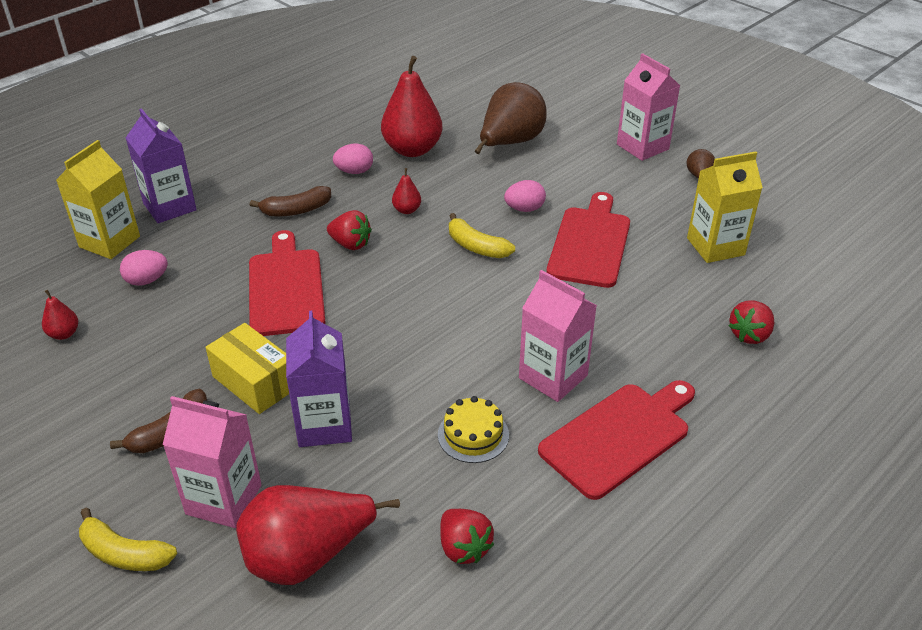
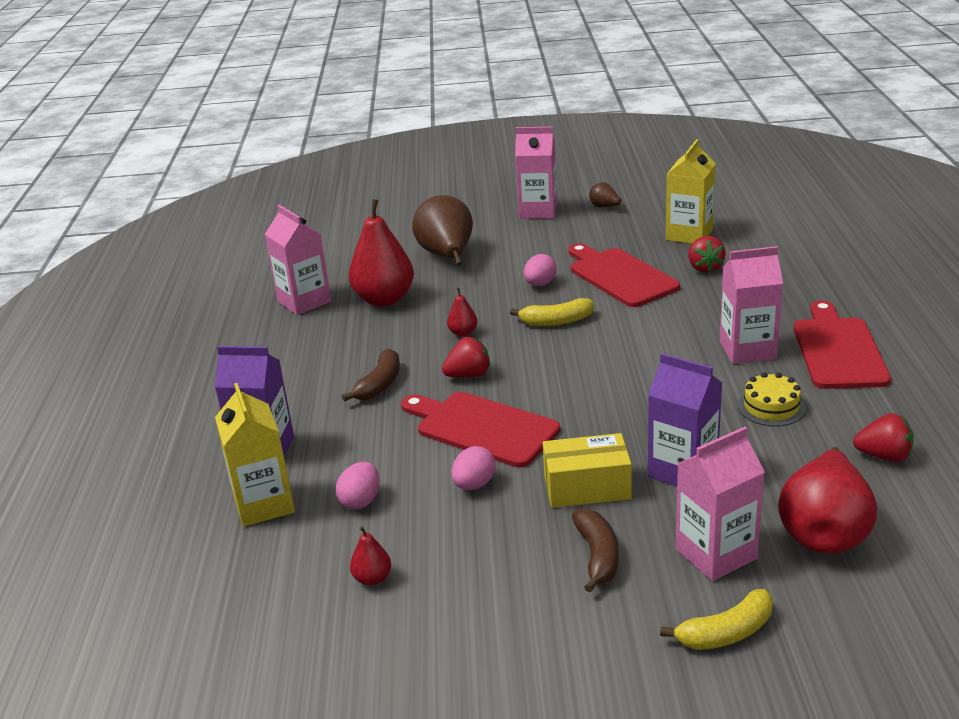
camera: 45 degrees left, 10 degrees down
(354, 171) = (370, 336): pink egg -> pink egg (474, 484)
(369, 118) = (304, 301): none -> pink carton
(750, 335) = (794, 262): red strawberry -> red strawberry (705, 268)

